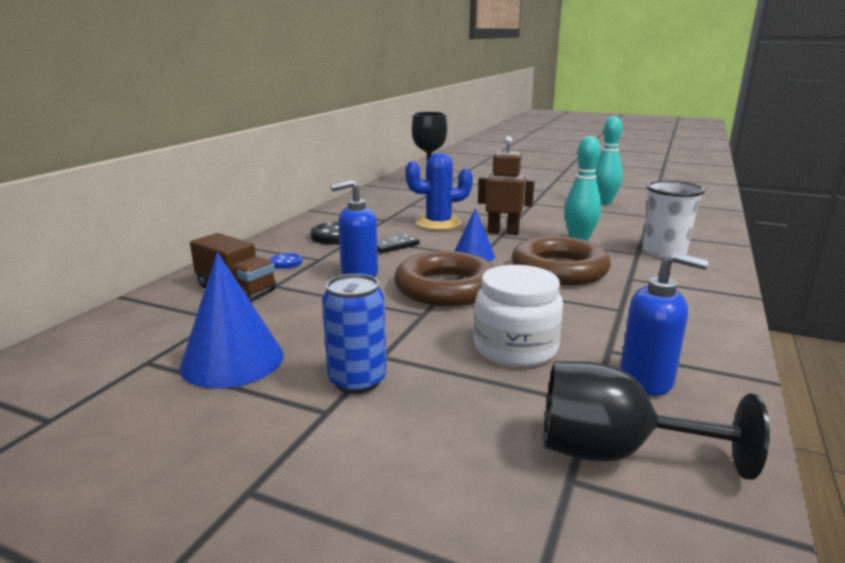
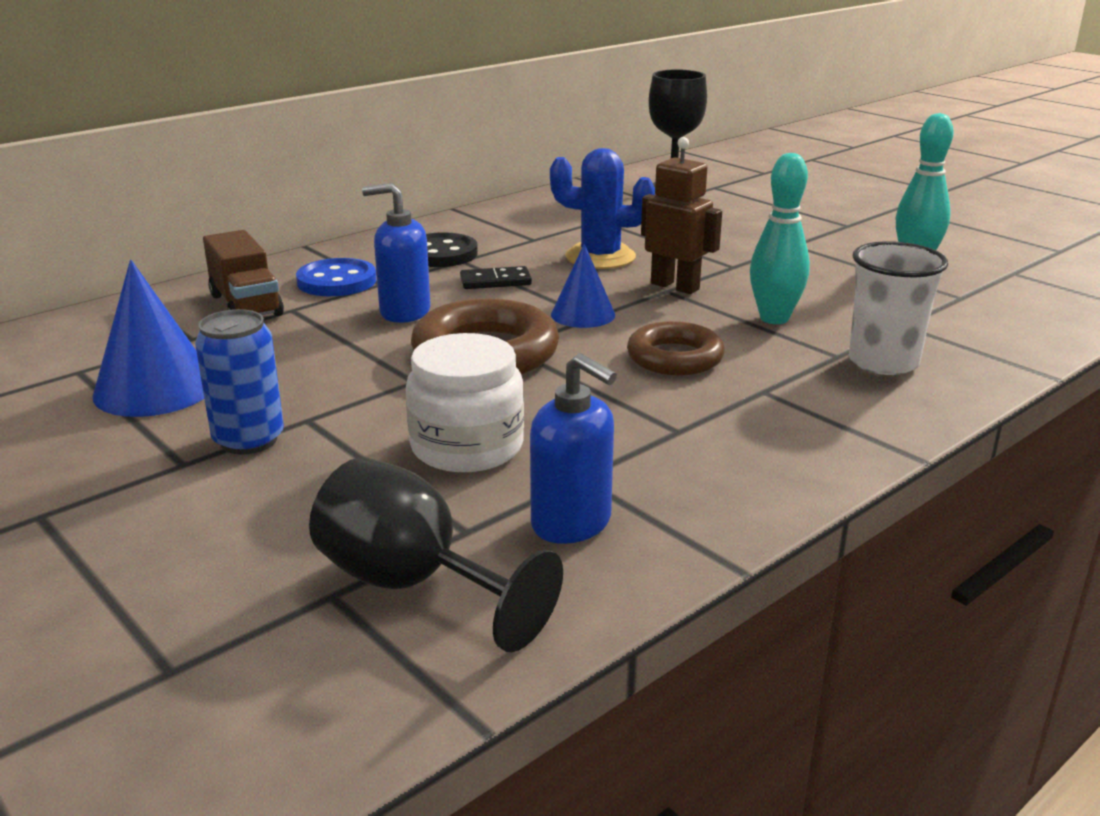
camera: 25 degrees right, 5 degrees up
(286, 262) = (337, 281): blue button -> blue button, size x1.82
(559, 270) = (675, 358): brown ring -> brown ring, size x0.65

